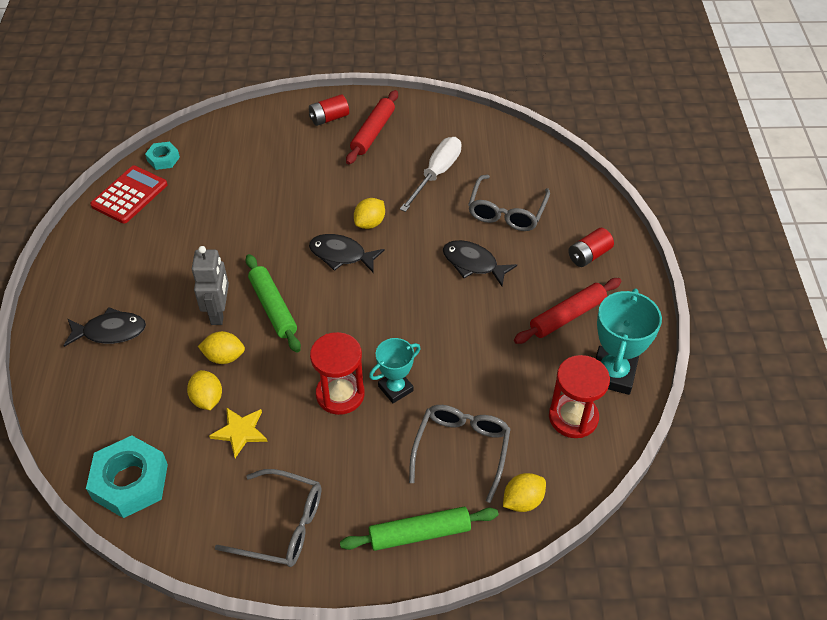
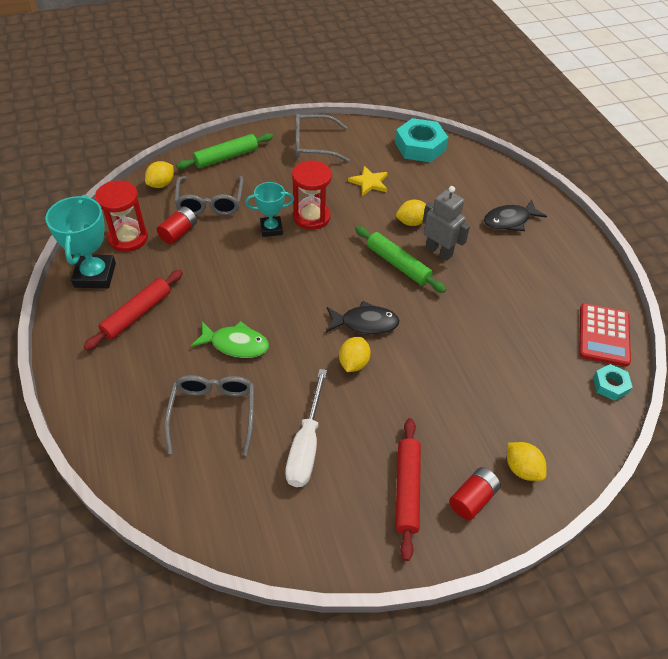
camera: 160 degrees right, 0 degrees up
(207, 399) = (405, 195): yellow lemon -> yellow lemon (522, 469)
(219, 312) = (439, 251): grey robot -> grey robot turned 150 degrees clockwise
(395, 388) = (271, 229): turquoise trophy -> turquoise trophy turned 45 degrees clockwise
(473, 264) = (235, 344): black fish -> green fish
(589, 255) = (117, 381): red battery -> red battery (179, 233)

